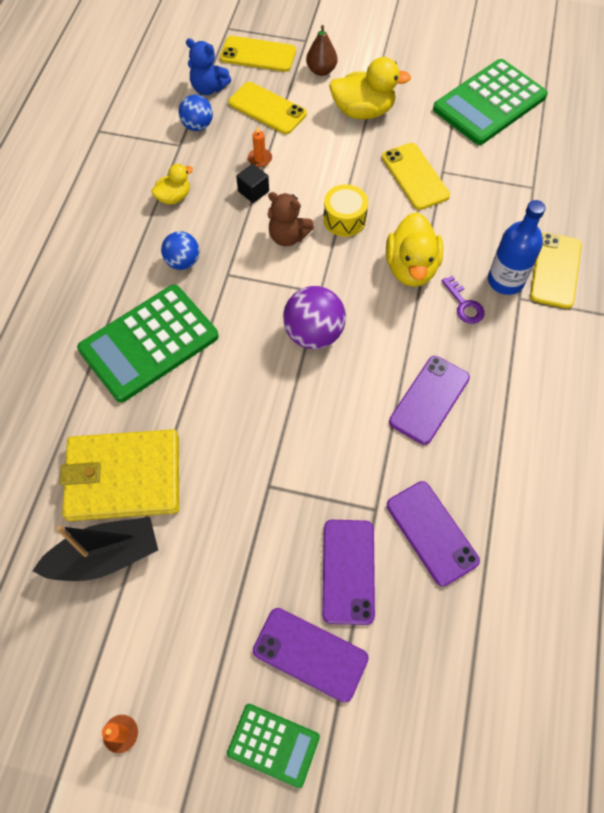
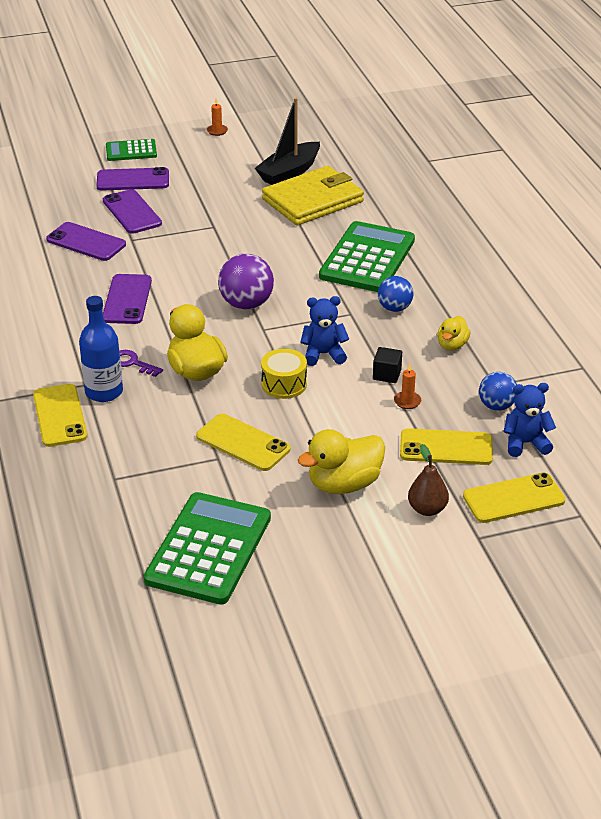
camera: 150 degrees right, 25 degrees down
(288, 236) = (323, 354): brown teddy bear -> blue teddy bear

